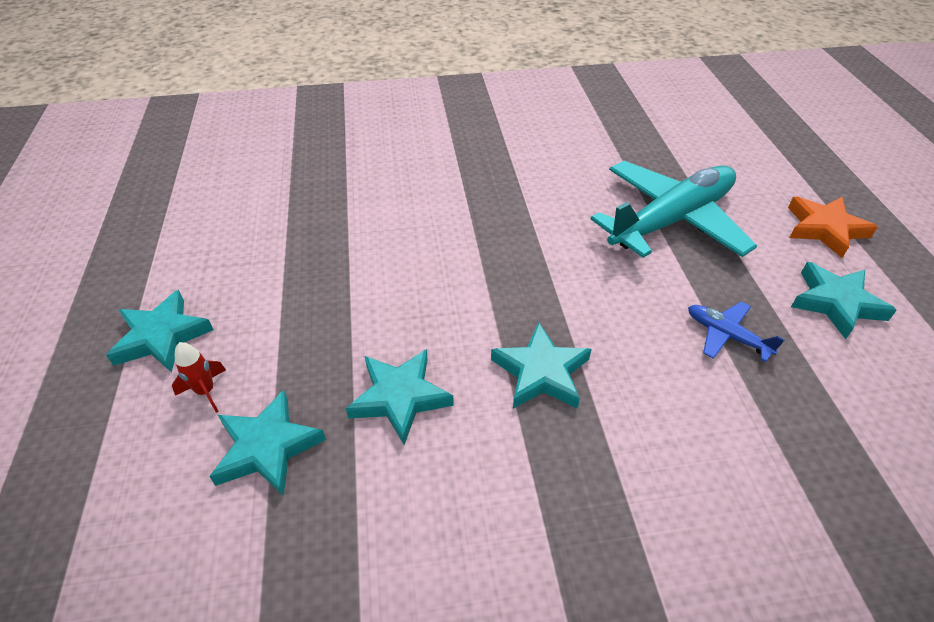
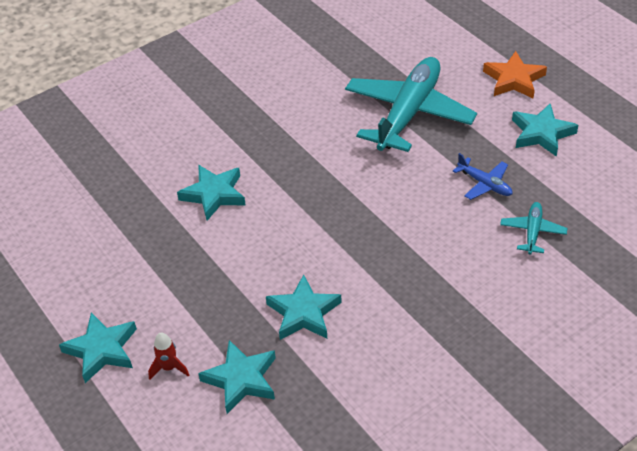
camera: 25 degrees left, 0 degrees up
(541, 372) = (383, 258): turquoise star -> turquoise star (214, 194)
(726, 335) = (485, 184): blue plane -> blue plane turned 150 degrees counterclockwise
(765, 426) = (532, 232): none -> turquoise plane

